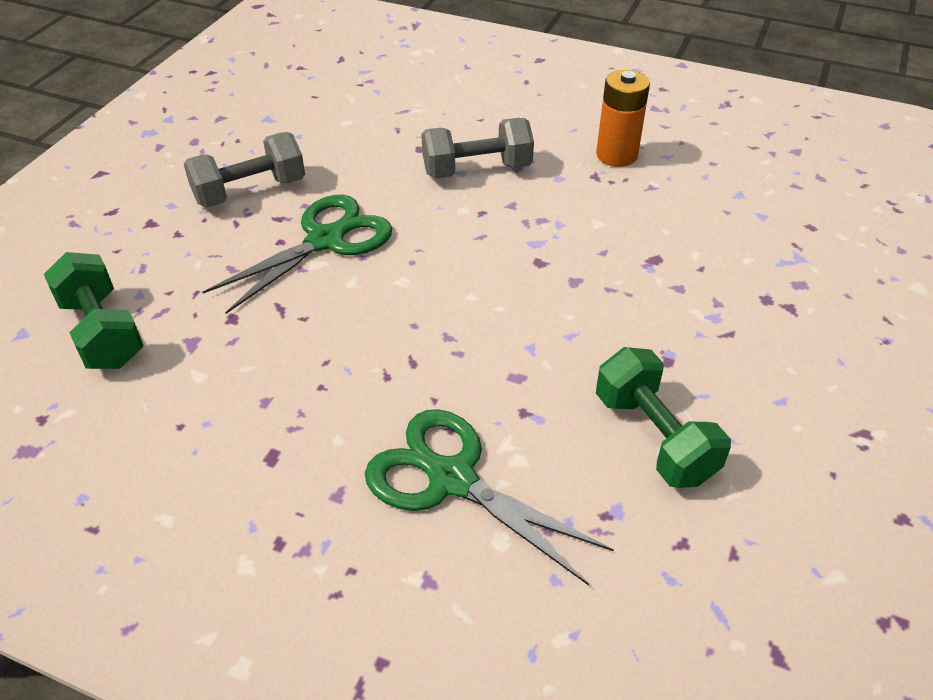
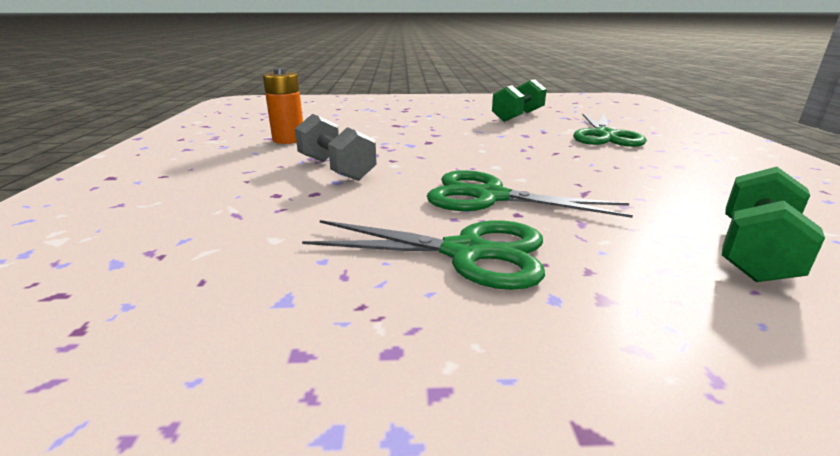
camera: 115 degrees left, 20 degrees down
(250, 191) = (466, 252): grey dumbbell -> green scissors

